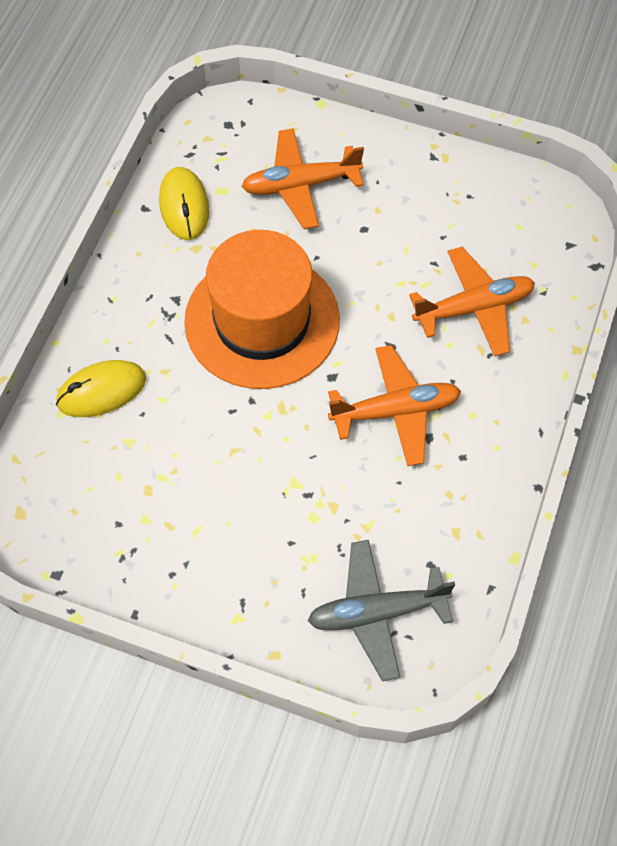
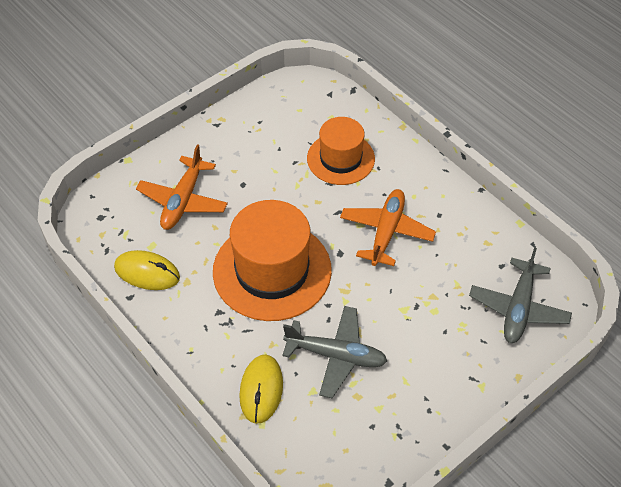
camera: 60 degrees left, 10 degrees down
(188, 442) = (336, 355): none -> grey plane
(474, 308) = (340, 159): orange plane -> orange hat

